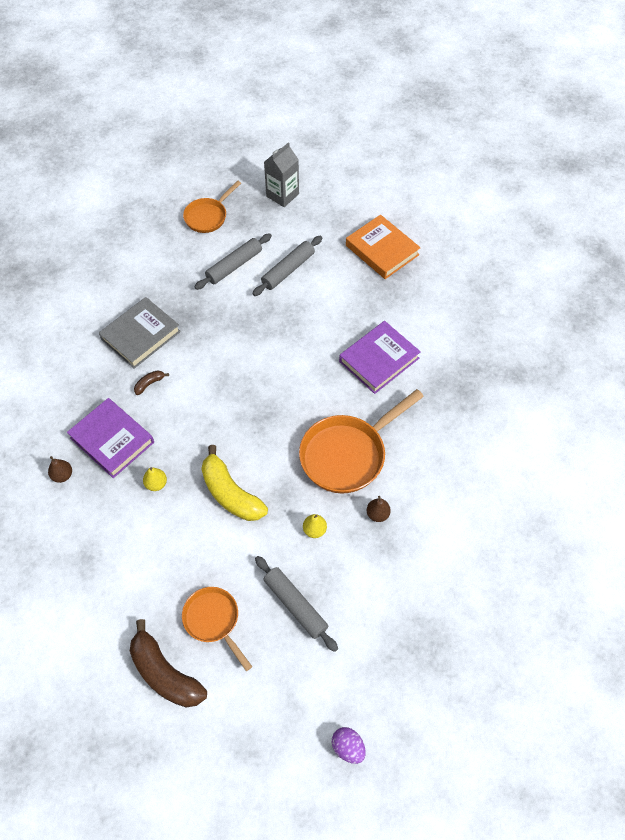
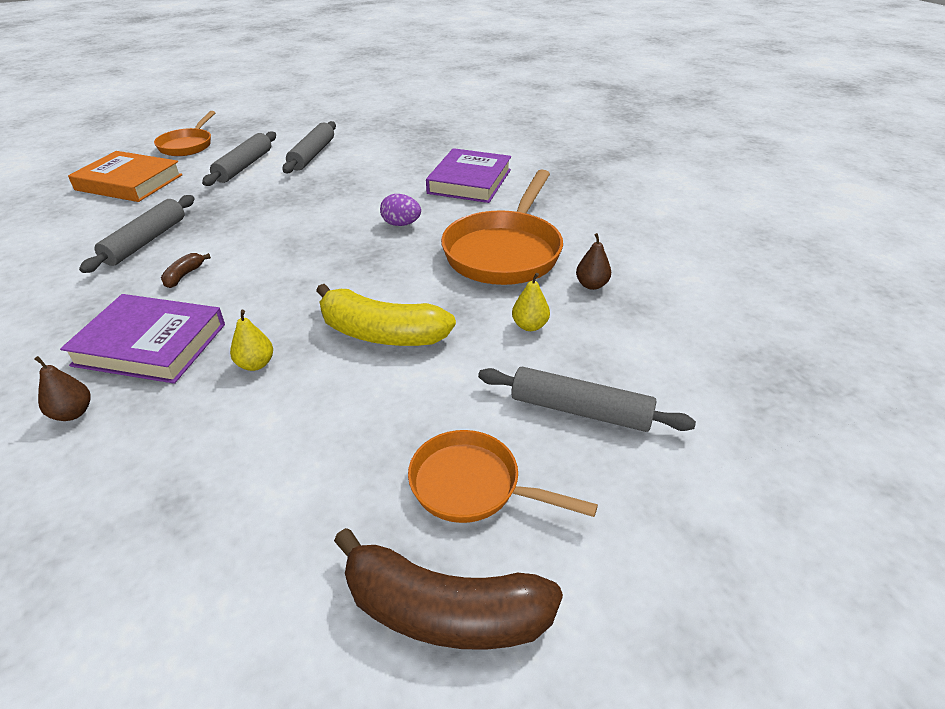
camera: 30 degrees left, 20 degrees down
(140, 335) = (146, 241): grey book -> grey rolling pin
(282, 195) = (268, 118): grey carton -> none
(348, 747) = (842, 550): purple egg -> purple egg (401, 224)
(382, 250) = (404, 123): orange book -> orange book (129, 182)

